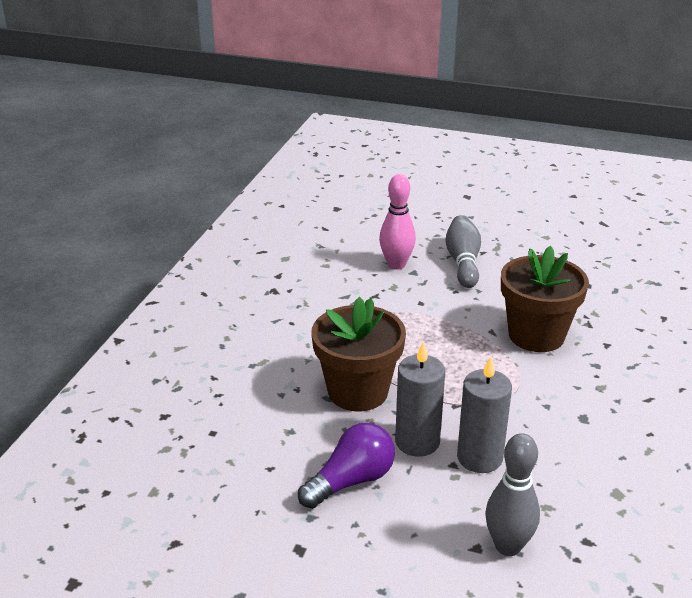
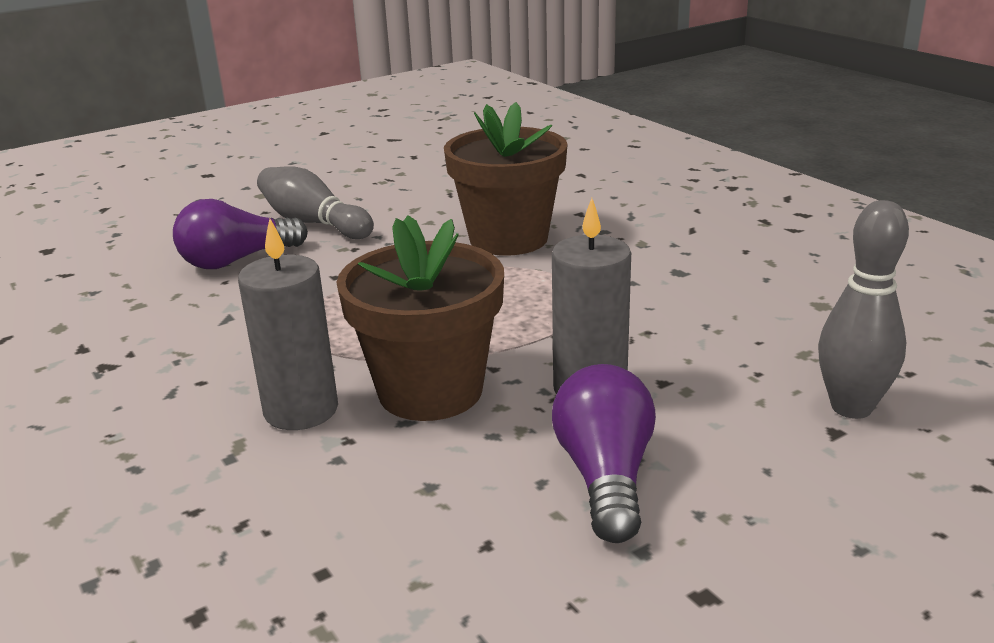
camera: 50 degrees left, 5 degrees down
(396, 264) = (237, 260): pink bowling pin -> purple light bulb
(479, 458) = (672, 359): grey candle -> grey candle (301, 410)

